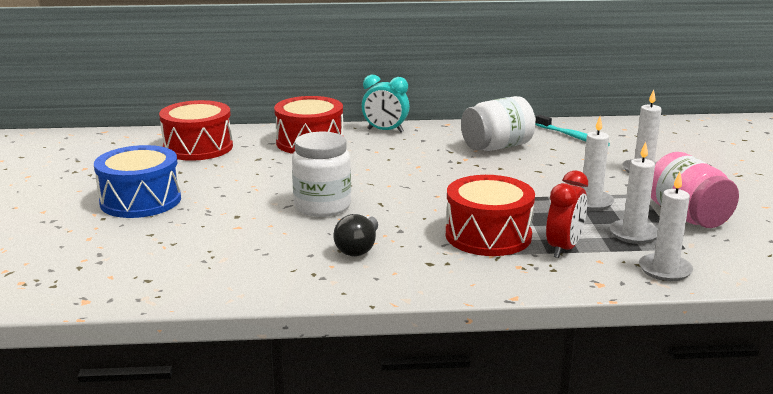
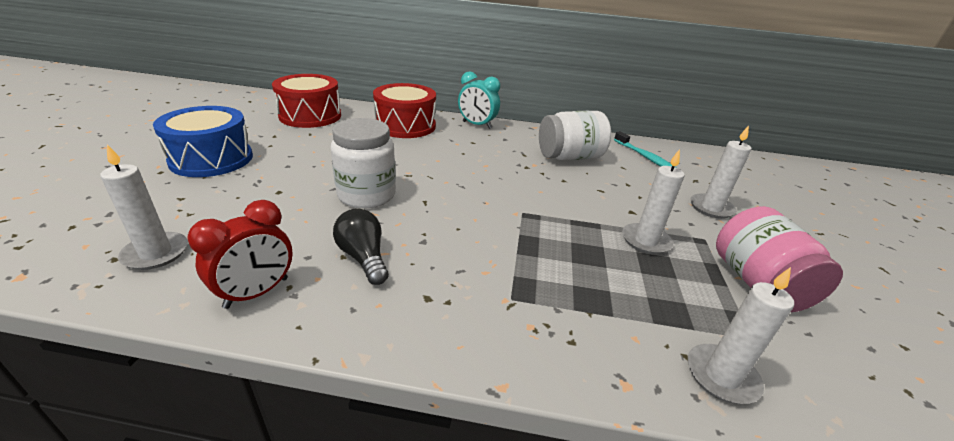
camera: 10 degrees right, 10 degrees up
(358, 248) = (364, 257): black light bulb -> black light bulb turned 120 degrees clockwise
(488, 235) = (514, 267): red drum -> none
(564, 248) = (596, 306): red clock -> red clock (257, 293)
(633, 234) = (687, 299): white candle -> white candle (156, 253)

